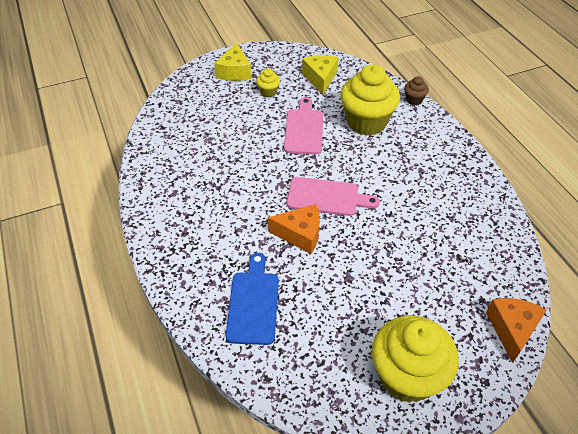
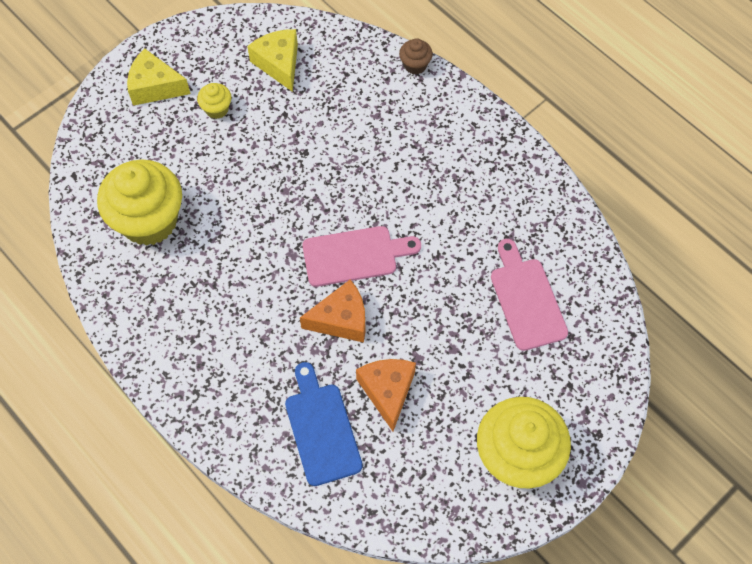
camera: 20 degrees left, 15 degrees up
(234, 72) = (155, 87): yellow cheese -> yellow cheese turned 120 degrees clockwise
(304, 129) = (288, 158): pink cutting board -> pink cutting board (526, 299)
(366, 122) = (365, 122): yellow cupcake -> yellow cupcake (149, 221)
(512, 330) = (611, 363): orange cheese -> orange cheese (387, 391)

